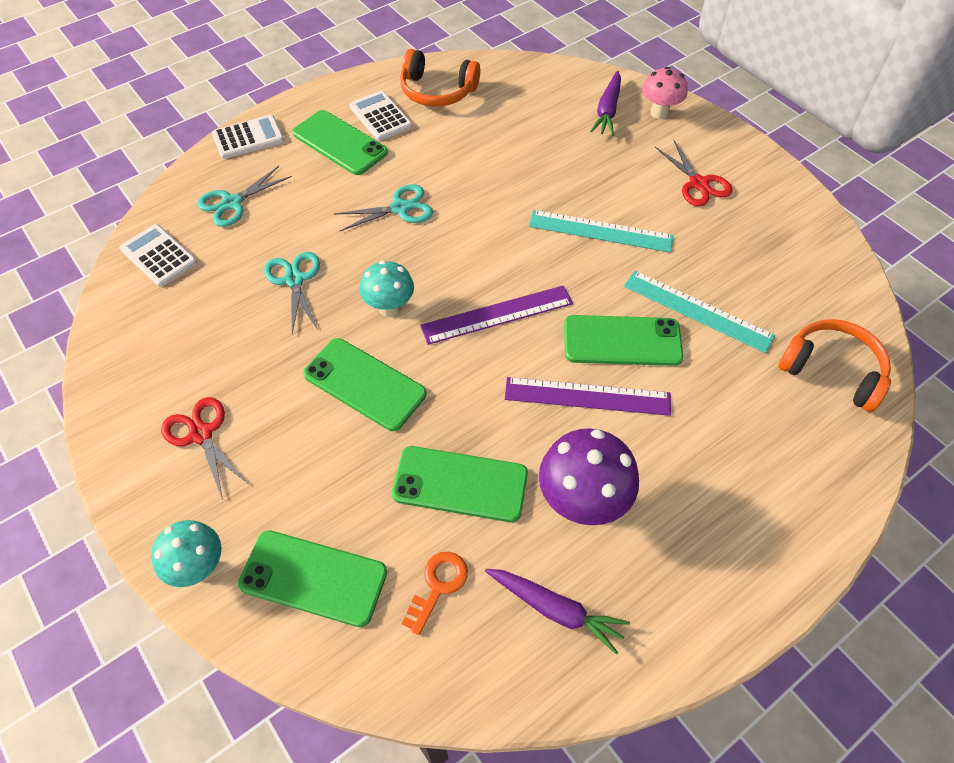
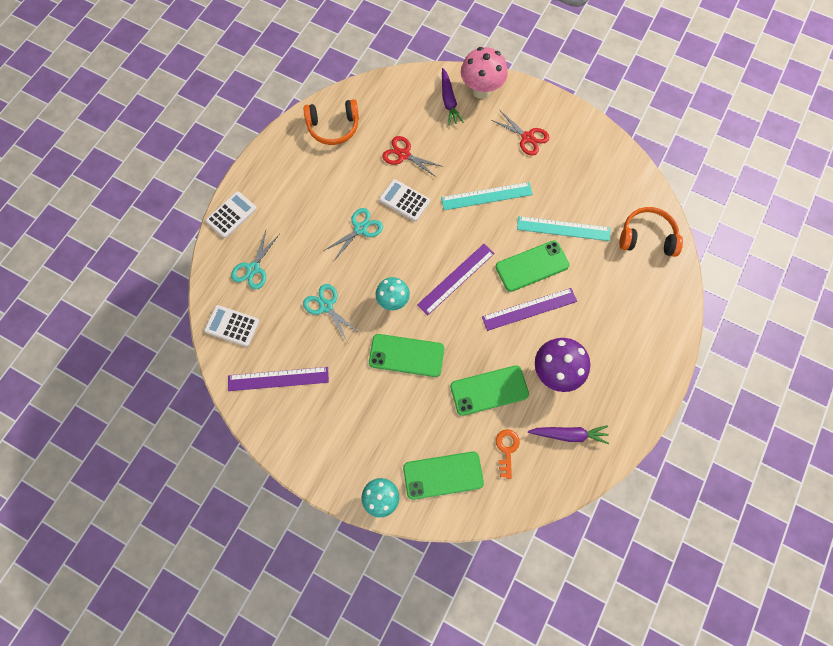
camera: 25 degrees left, 15 degrees up
(170, 342) = (278, 379): none -> purple ruler
(201, 434) = (334, 426): red scissors -> red scissors (404, 155)
(339, 143) = (294, 195): green phone -> none
(380, 117) = (308, 163): white calculator -> white calculator (404, 200)
(659, 113) = (481, 90): pink mushroom -> pink mushroom, size x1.53

